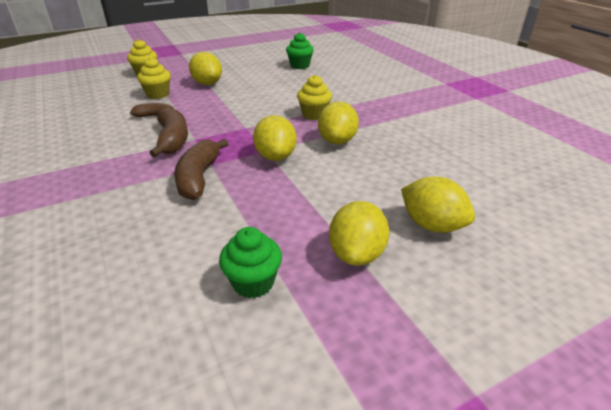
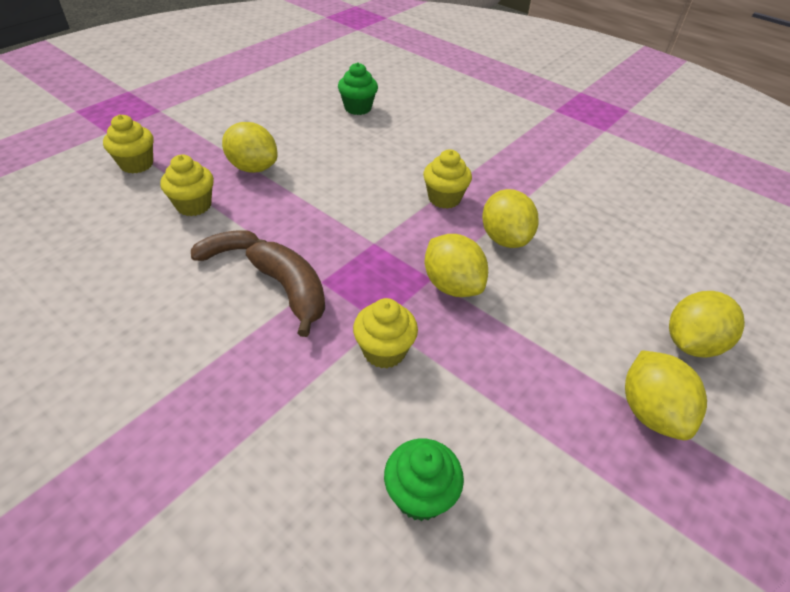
camera: 25 degrees left, 10 degrees up
(199, 178) = (384, 351): brown banana -> yellow cupcake
(253, 282) = (578, 496): green cupcake -> green cupcake (420, 495)
(431, 225) = (691, 343): yellow lemon -> yellow lemon turned 60 degrees counterclockwise

